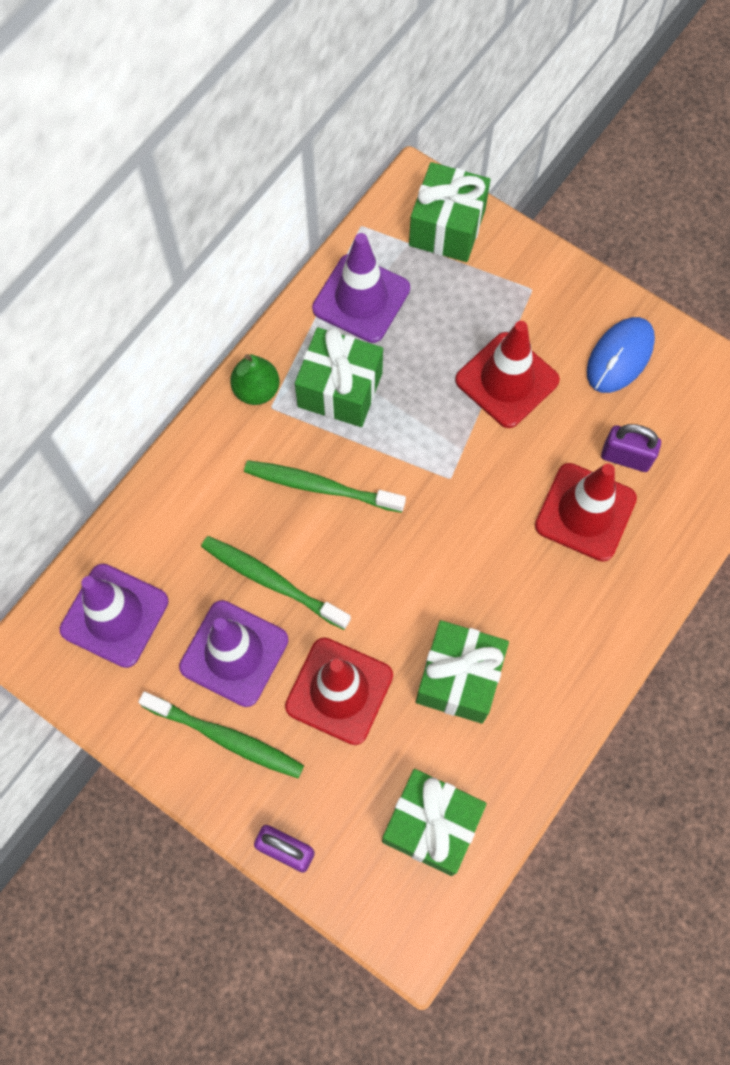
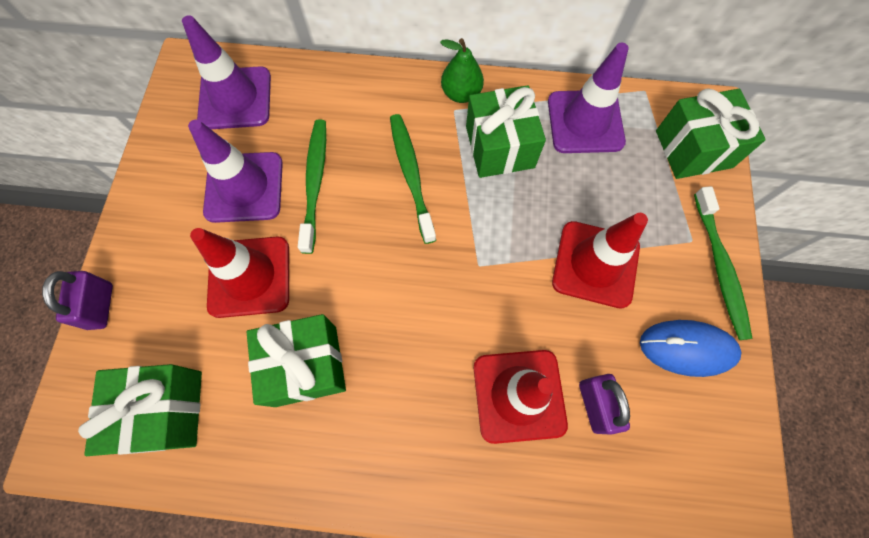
camera: 60 degrees right, 0 degrees up
(225, 737) = (174, 216): green toothbrush -> green toothbrush (719, 267)

